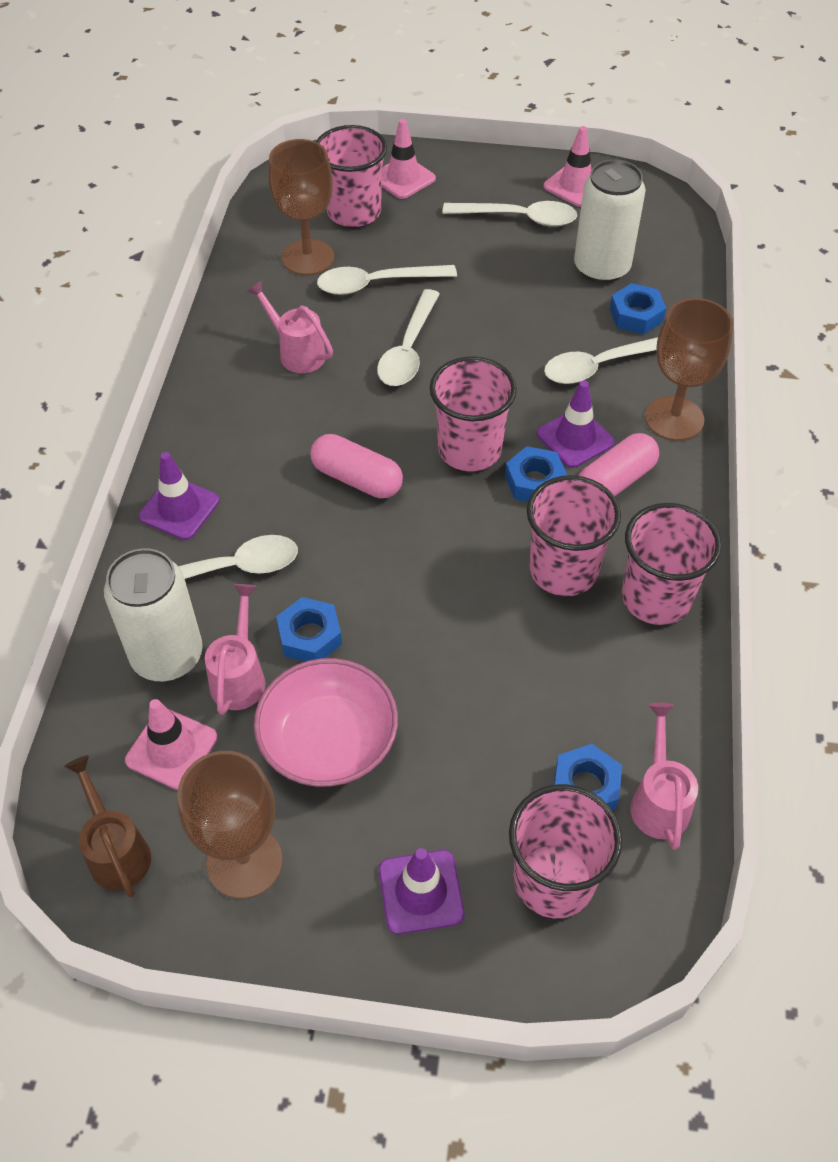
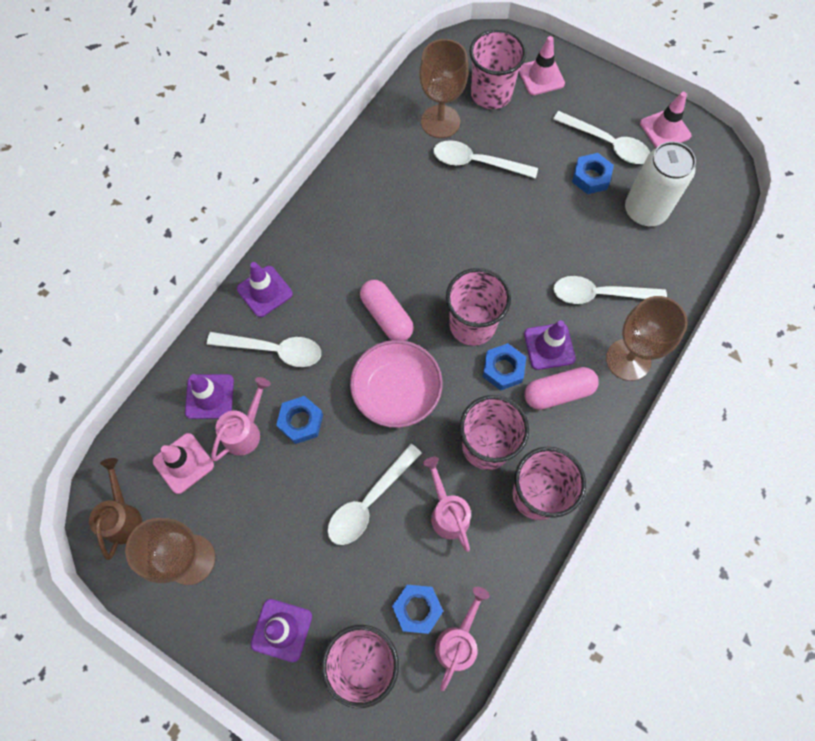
camera: 25 degrees right, 15 degrees up
(167, 655) = (209, 396): white can -> purple traffic cone
(297, 353) = (395, 199): pink watering can -> pink watering can (447, 512)
(328, 741) = (277, 501): pink bowl -> pink bowl (396, 392)
(408, 350) = (471, 227): white spoon -> white spoon (368, 502)
(636, 315) = (648, 262): blue nut -> blue nut (591, 177)

